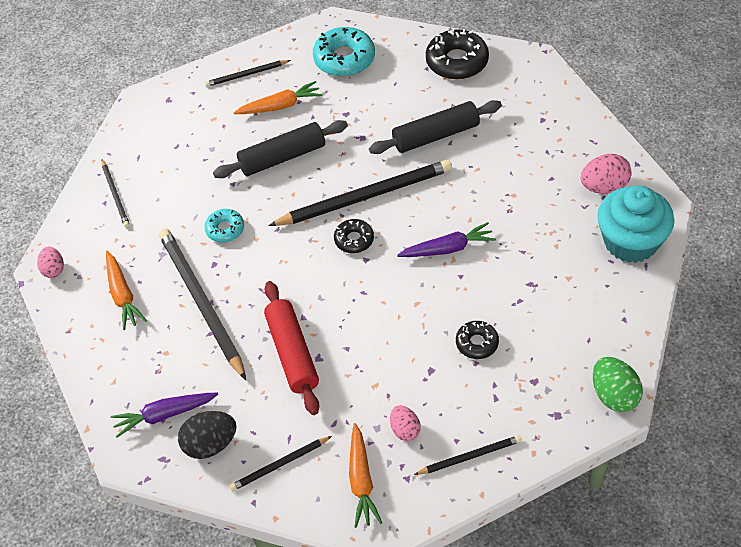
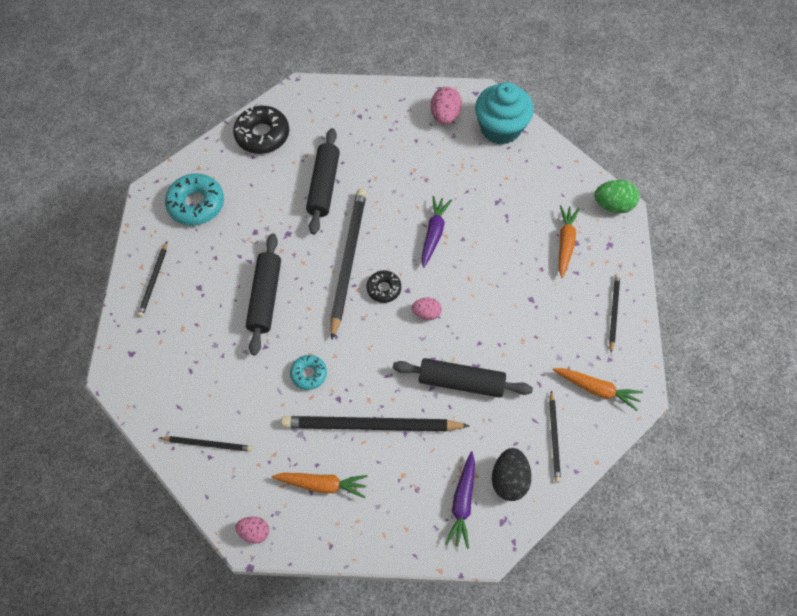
camera: 65 degrees left, 10 degrees up
(280, 106) = (209, 273): orange carrot -> orange carrot (565, 243)
(292, 353) = (461, 382): red rolling pin -> black rolling pin
(405, 429) = (570, 340): pink egg -> pink egg (426, 313)
(477, 343) = (526, 259): black donut -> none

